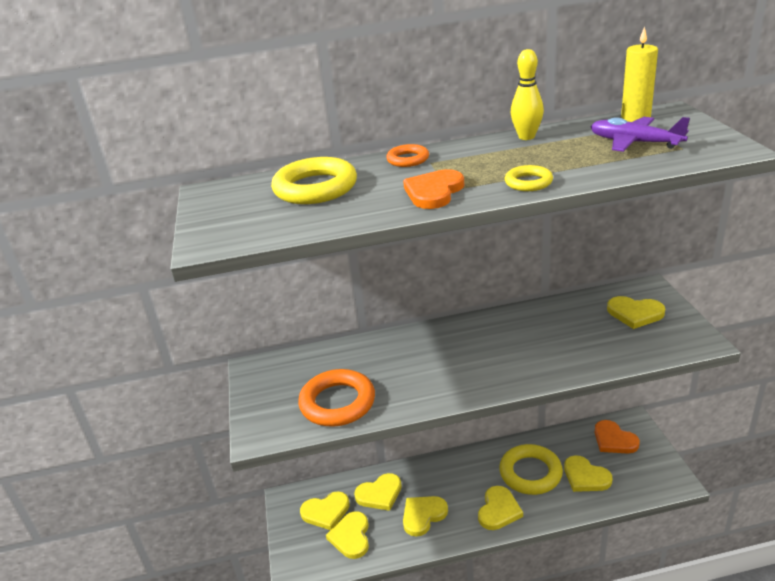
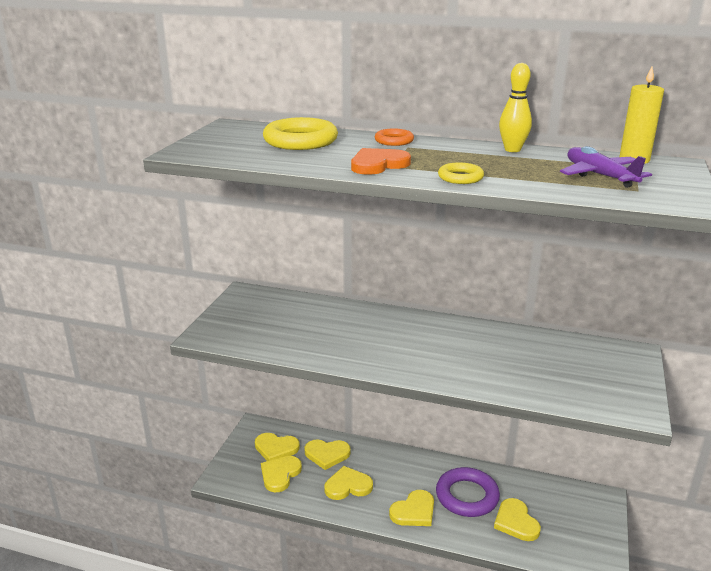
camera: 25 degrees right, 5 degrees down
(337, 403) = (278, 337): orange ring -> none
(530, 473) = (467, 496): yellow ring -> purple ring
(614, 440) = (570, 505): orange heart -> none
(635, 313) = (597, 367): yellow heart -> none

